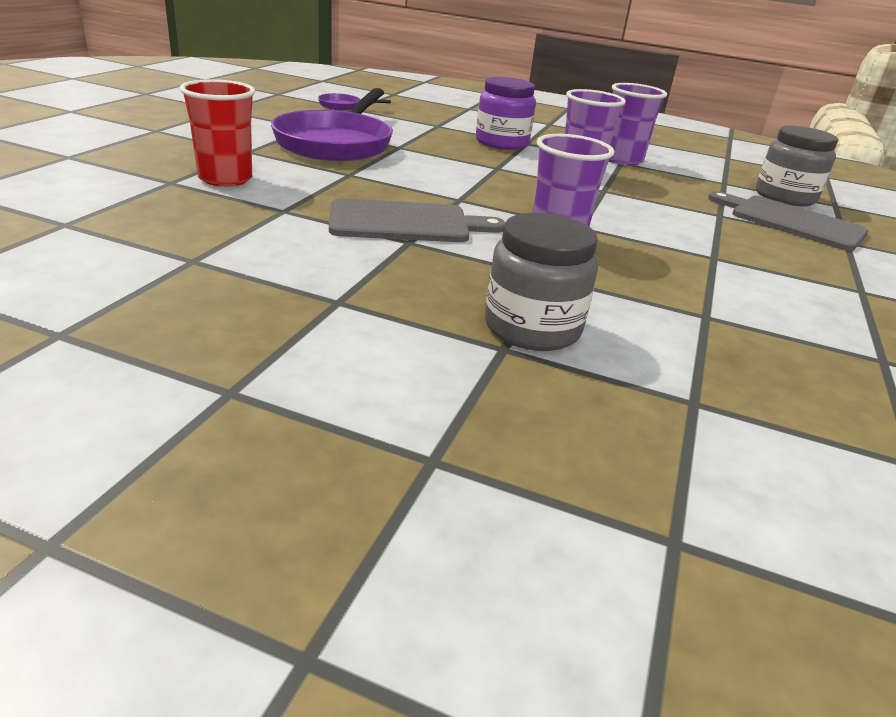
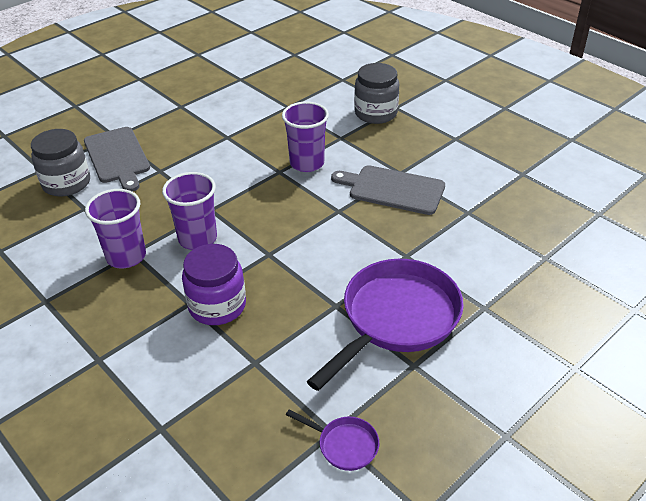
camera: 150 degrees left, 10 degrees up
(225, 179) = (505, 258): red cup -> none

